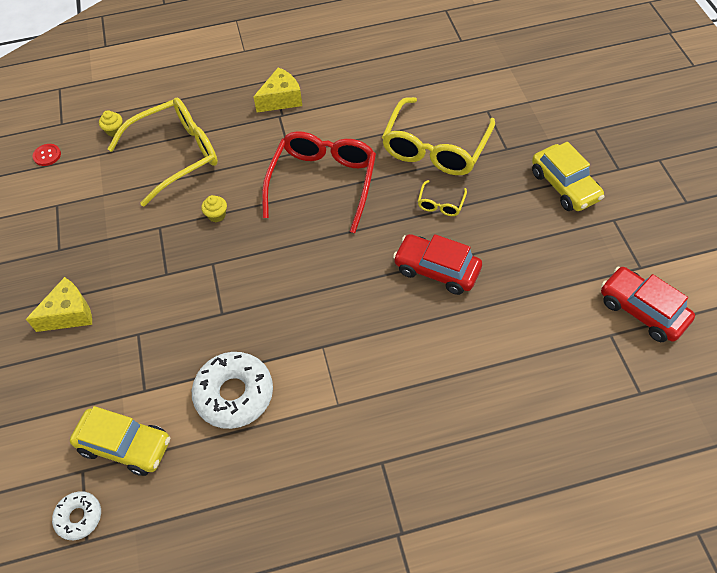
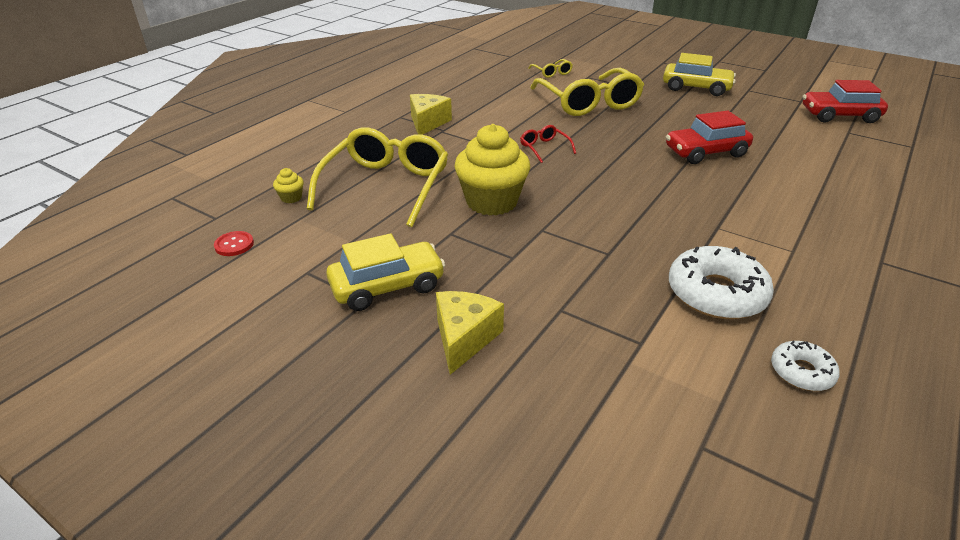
camera: 45 degrees left, 20 degrees down
(79, 517) = (772, 487): white donut -> white donut (801, 372)
(125, 446) = (702, 394): yellow car -> yellow car (387, 286)
(217, 215) = (491, 202): yellow cupcake -> yellow cupcake, size x2.47
(323, 182) = (544, 148): red glasses -> red glasses, size x0.43
(440, 204) = (644, 124): yellow glasses -> yellow glasses (552, 73)

